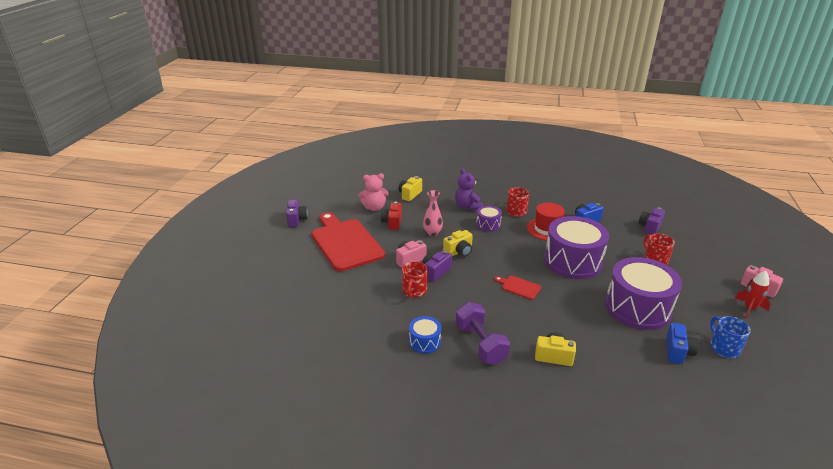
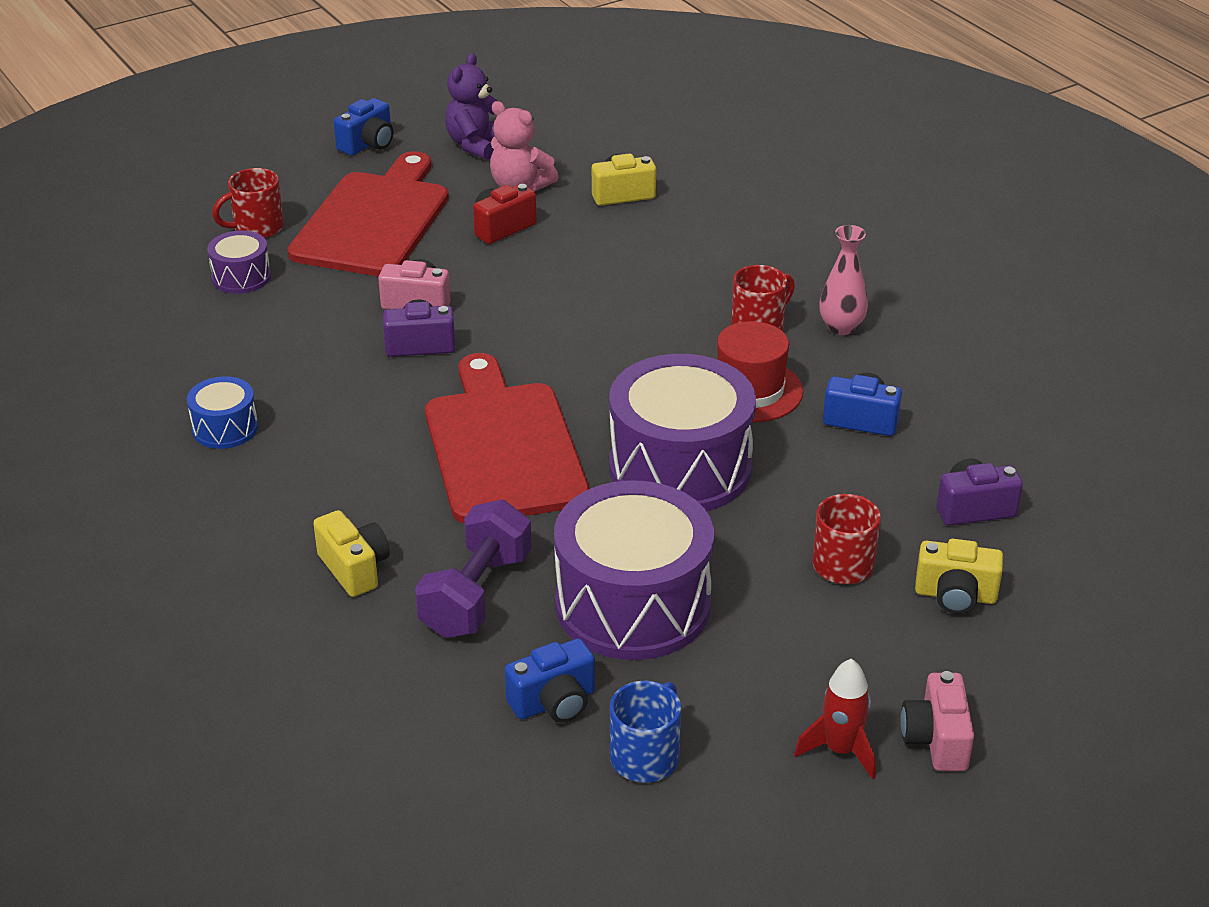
camera: 45 degrees right, 5 degrees up
(296, 220) = (368, 144): purple camera -> blue camera
(414, 291) = (338, 352): red mug -> red mug (257, 228)
(432, 232) = (535, 280): pink vase -> pink vase (841, 327)
(459, 252) = (517, 336): yellow camera -> yellow camera (955, 595)
(467, 206) = (683, 269): purple teddy bear -> purple teddy bear (476, 145)
(480, 344) = (289, 482): purple dumbbell -> purple dumbbell (476, 594)
(488, 224) = (657, 321): purple drum -> purple drum (241, 277)
(519, 287) = (503, 447): red cutting board -> red cutting board, size x2.43

